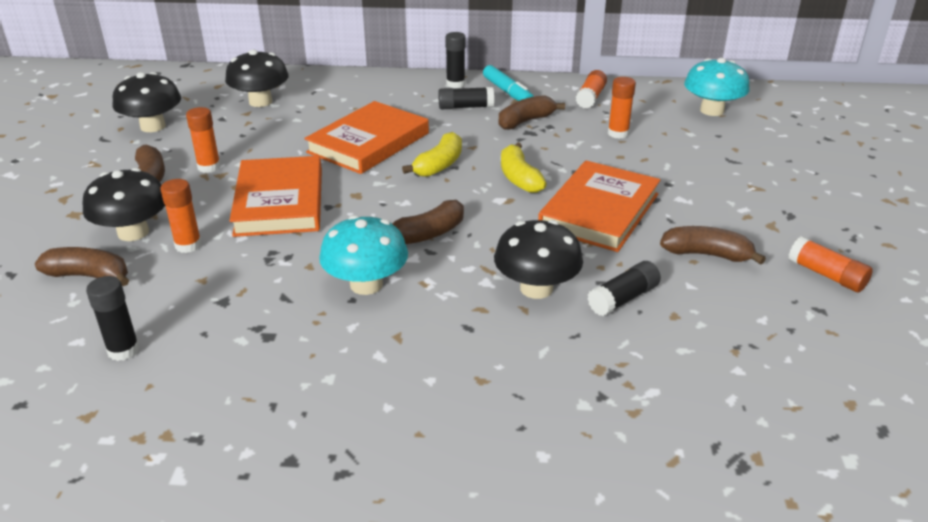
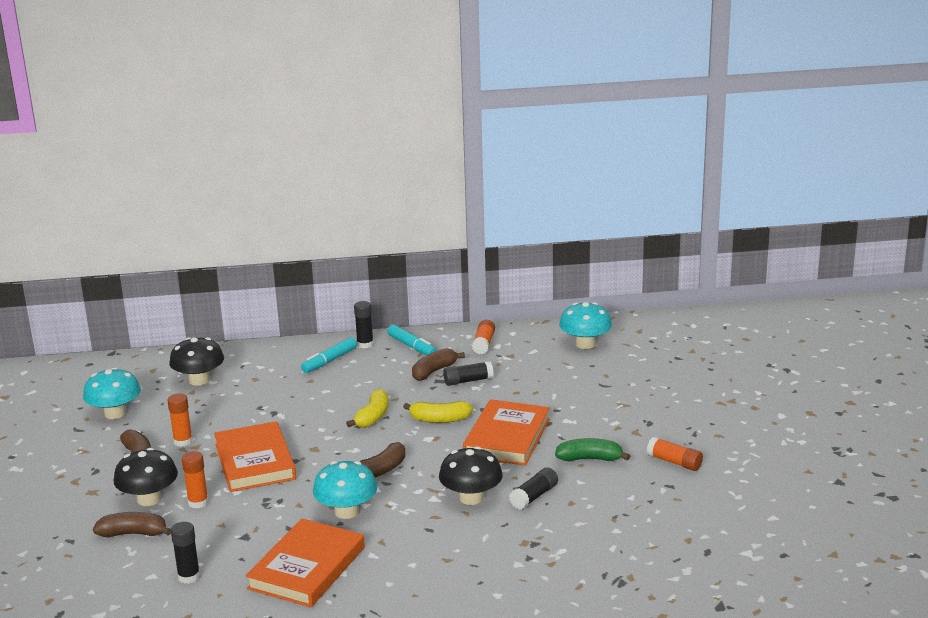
camera: 10 degrees left, 10 degrees down
(153, 126) = (115, 413): black mushroom -> turquoise mushroom
(368, 143) = (308, 405): orange book -> orange book (307, 568)
(410, 97) = (329, 361): none -> turquoise marker
(465, 107) = (380, 364): black glue stick -> black glue stick (468, 381)
(519, 178) = (439, 419): yellow banana -> yellow banana turned 60 degrees counterclockwise
(618, 133) = (511, 373): orange glue stick -> none
(707, 254) = (590, 459): brown banana -> green banana

